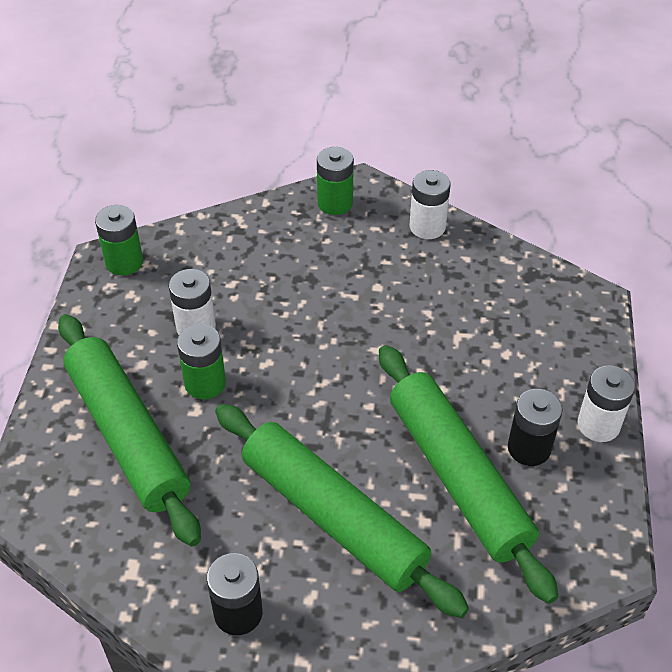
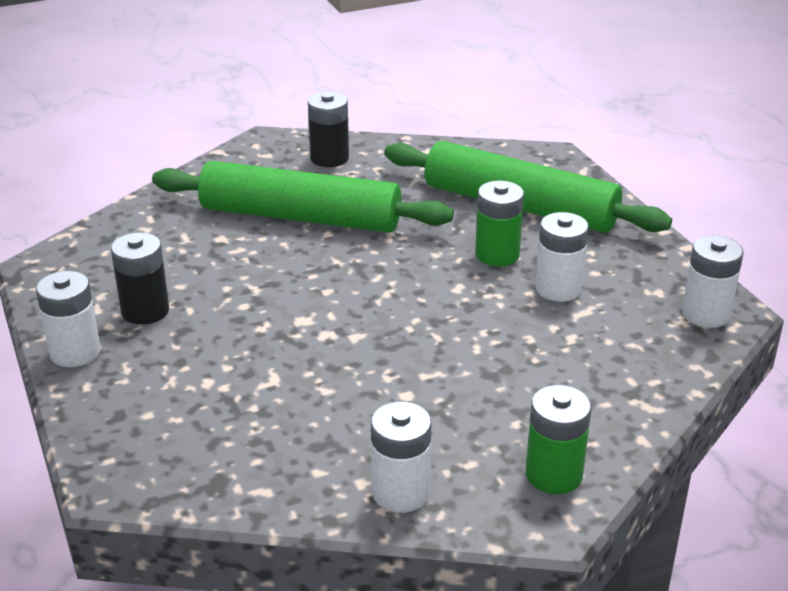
camera: 150 degrees right, 15 degrees down
(124, 262) = (705, 314): green battery -> white battery
(458, 476) = (206, 271): green rolling pin -> none

